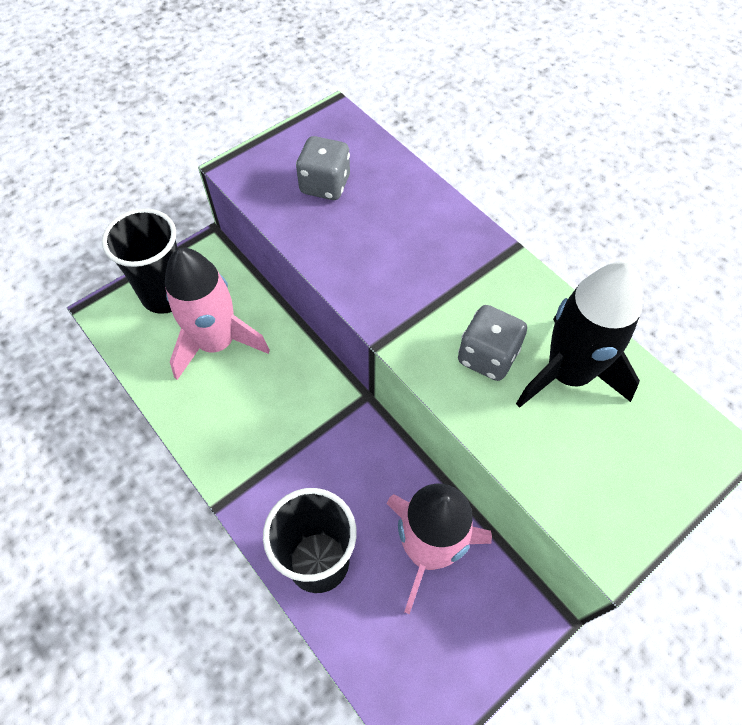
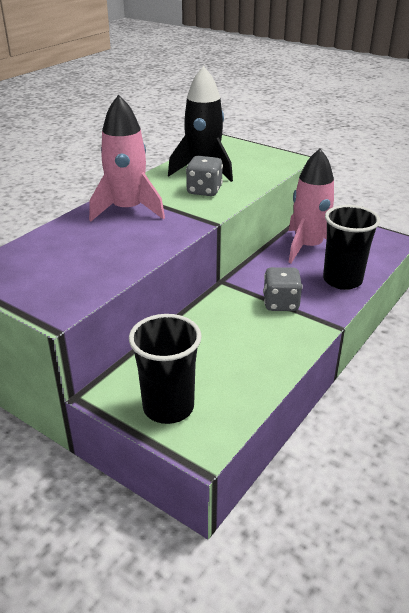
camera: 105 degrees left, 25 degrees down
(217, 342) = (208, 360): pink rocket -> pink rocket (127, 210)
(325, 185) = (70, 263): grey dice -> grey dice (281, 303)

